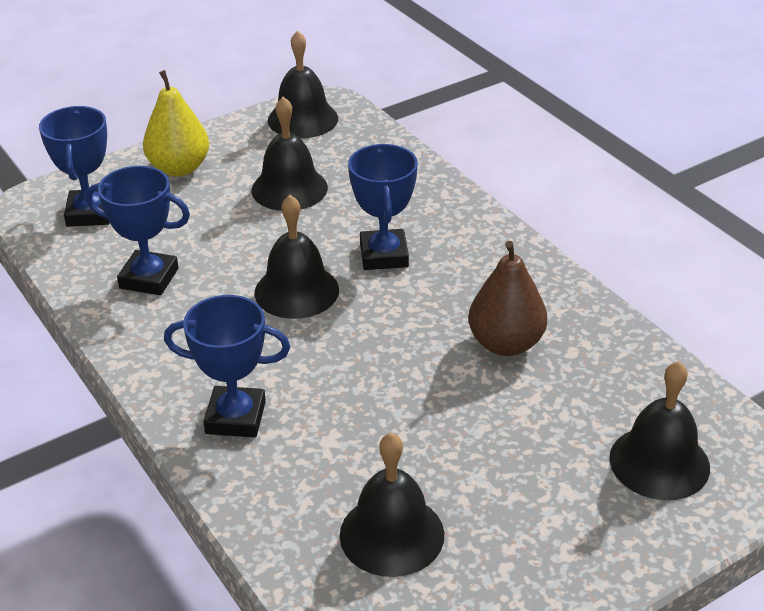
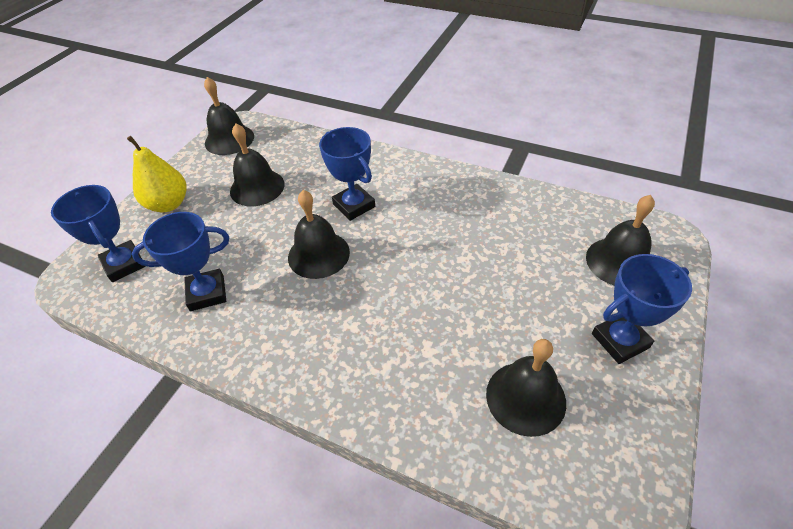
camera: 30 degrees left, 10 degrees up
(235, 417) = (353, 368): blue trophy -> blue trophy (620, 340)
(506, 344) = (473, 229): brown pear -> none

